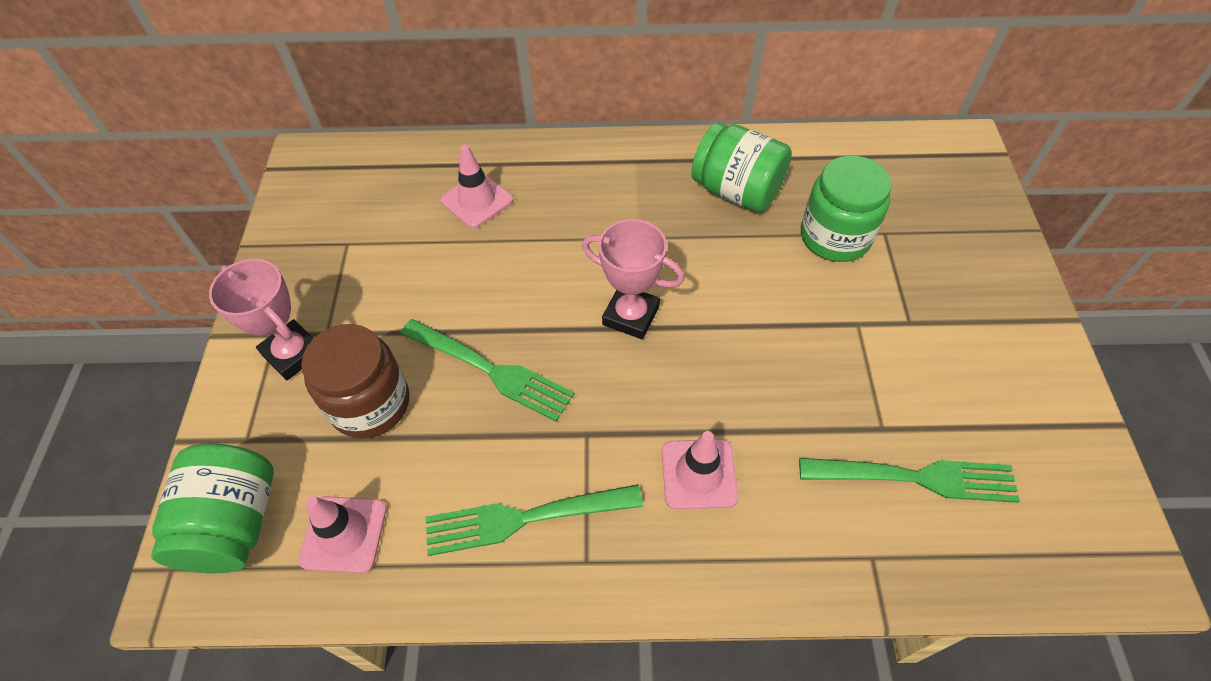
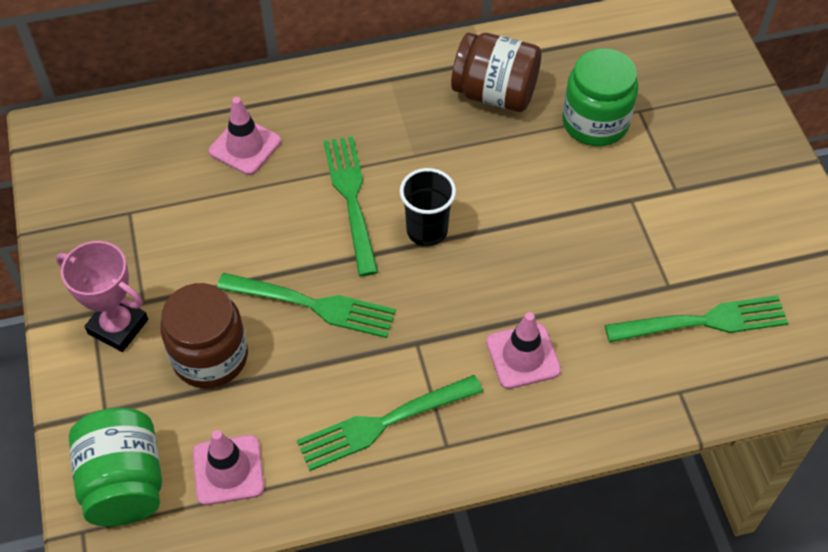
camera: 15 degrees left, 0 degrees up
(563, 270) = (352, 199): none -> green fork
(631, 316) = (427, 231): pink trophy -> black cup
(736, 191) = (495, 93): green jar -> brown jar

